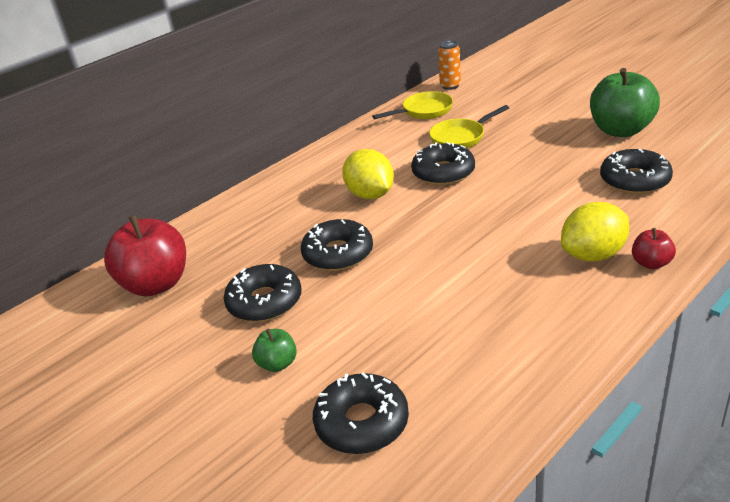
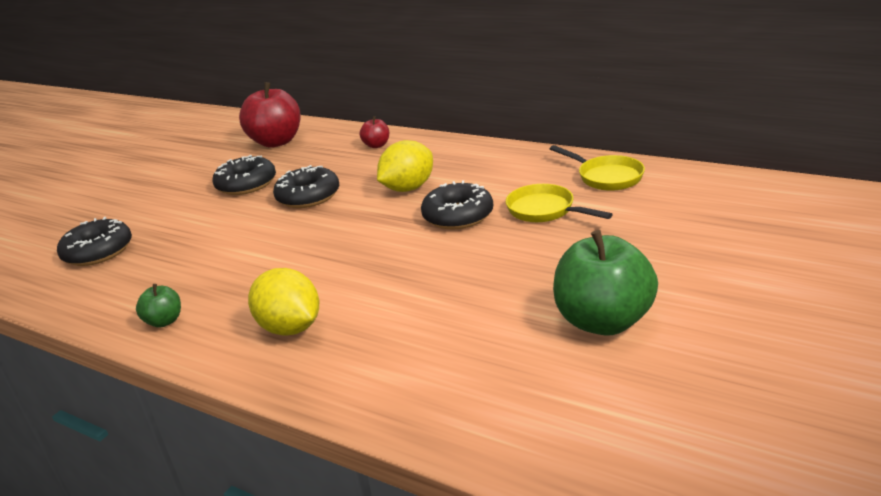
camera: 75 degrees right, 5 degrees down
(277, 364) = (172, 207): green apple -> green apple (164, 321)
(450, 86) = (690, 178): orange can -> none
(634, 180) = (457, 344): black donut -> none
(651, 263) = (269, 368): red apple -> red apple (377, 145)

